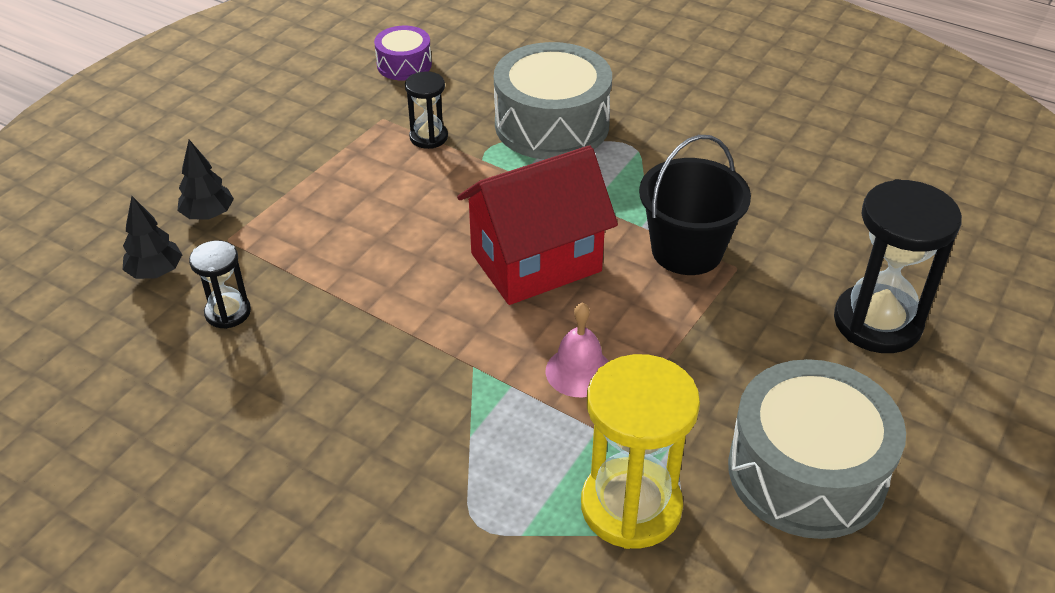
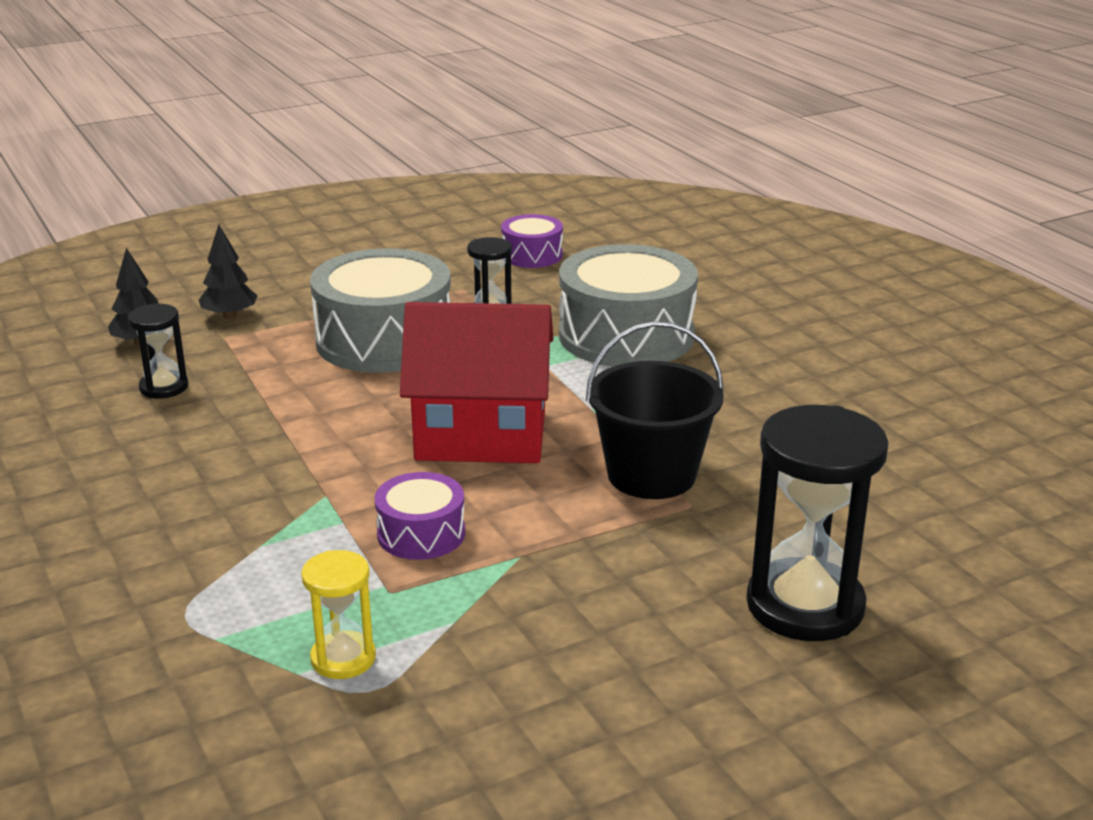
camera: 30 degrees right, 15 degrees down
(579, 371) = (421, 534): pink bell -> purple drum
(631, 506) = (343, 658): yellow hourglass -> yellow hourglass, size x0.53
(806, 472) = (563, 703): grey drum -> grey drum (384, 340)

